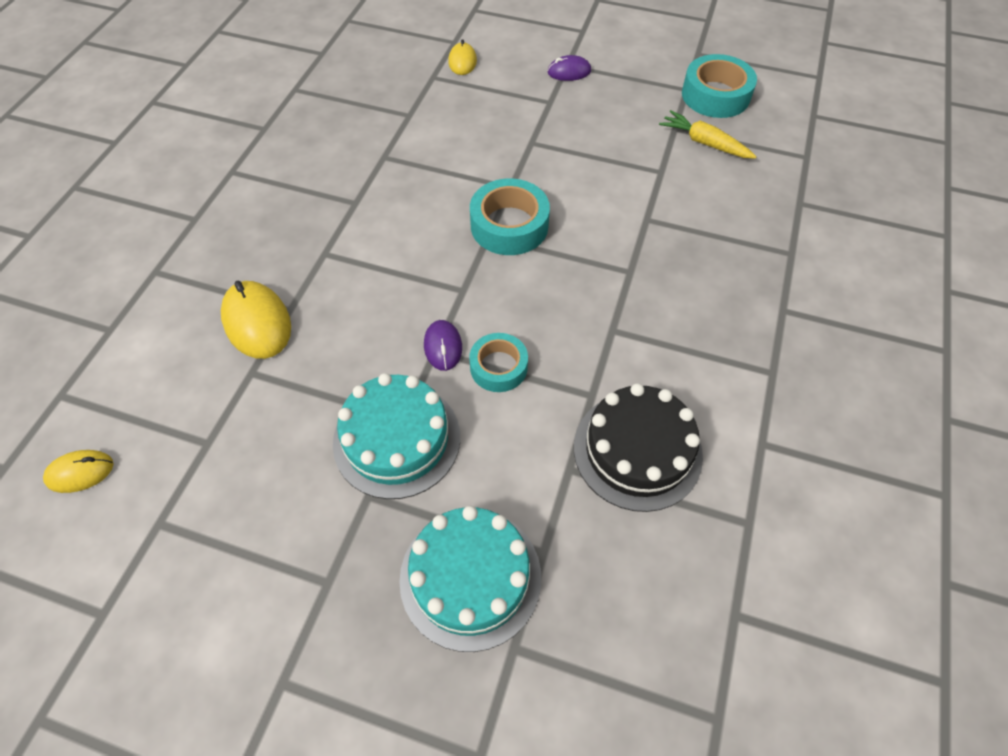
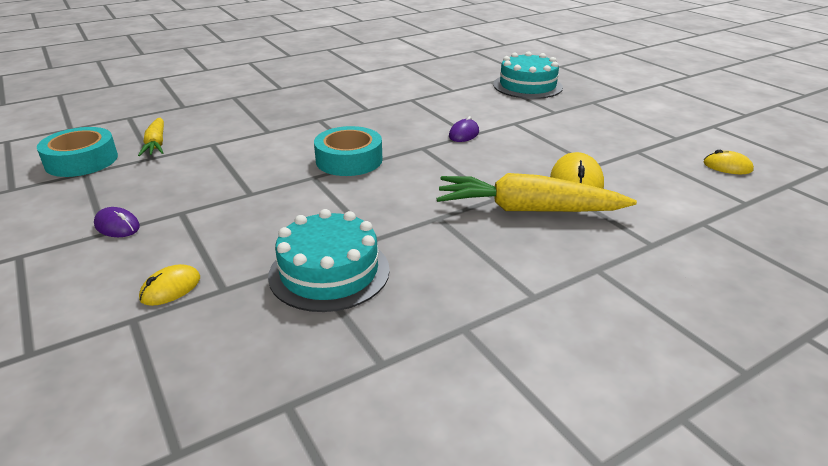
camera: 140 degrees left, 25 degrees down
(284, 254) = (528, 210): none -> yellow carrot
(397, 439) = (524, 119): turquoise cake -> turquoise cake (329, 272)
(498, 367) = (443, 119): turquoise tape -> none
(637, 450) = (416, 84): black cake -> none

